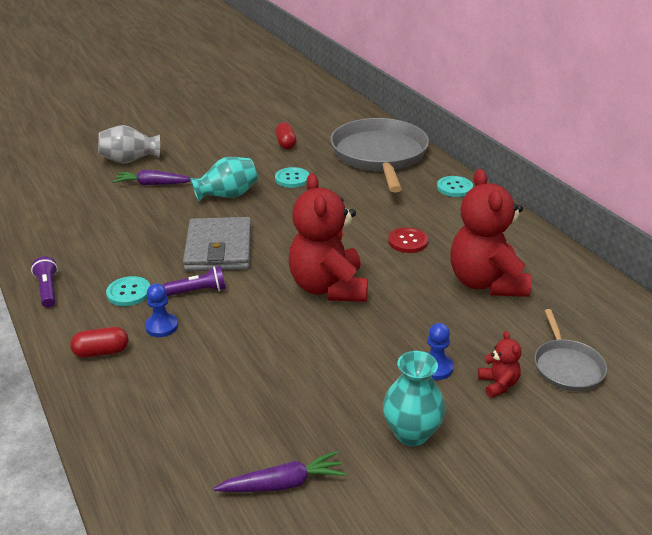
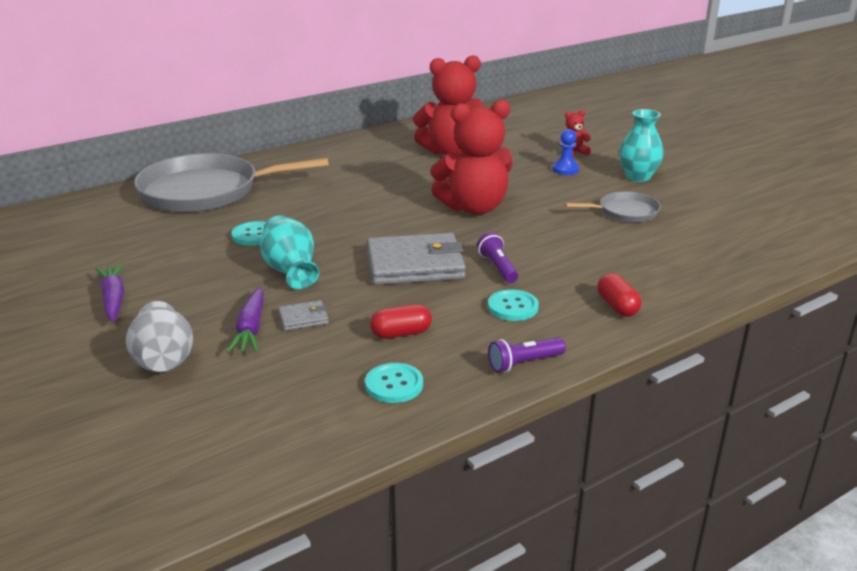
camera: 95 degrees left, 5 degrees down
(157, 202) = (303, 318): none -> grey wallet
(162, 326) = (563, 280): blue pawn -> none
(283, 483) = (713, 213): purple carrot -> purple carrot (113, 299)
(286, 143) = (152, 244): red capsule -> red capsule (401, 333)
(408, 241) = (391, 178): red button -> none
(454, 188) = (289, 159): turquoise button -> turquoise button (394, 384)
(566, 366) = (544, 134): grey pan -> grey pan (625, 212)

